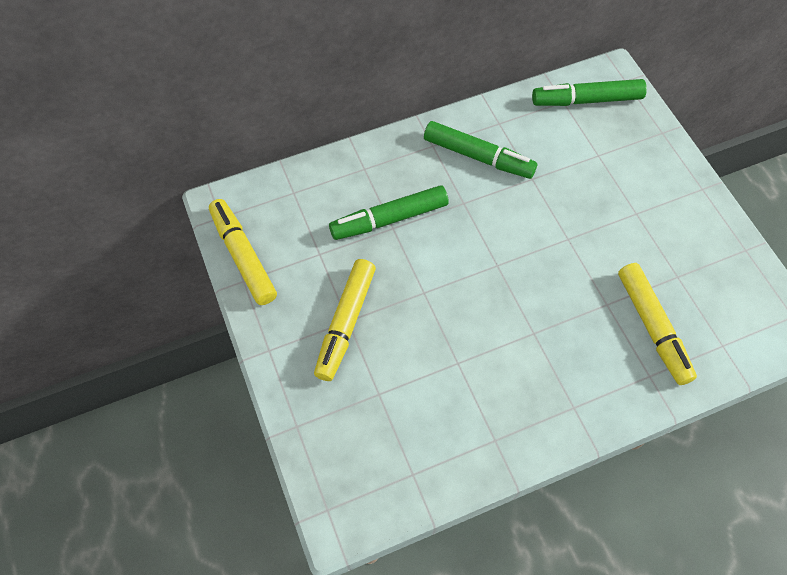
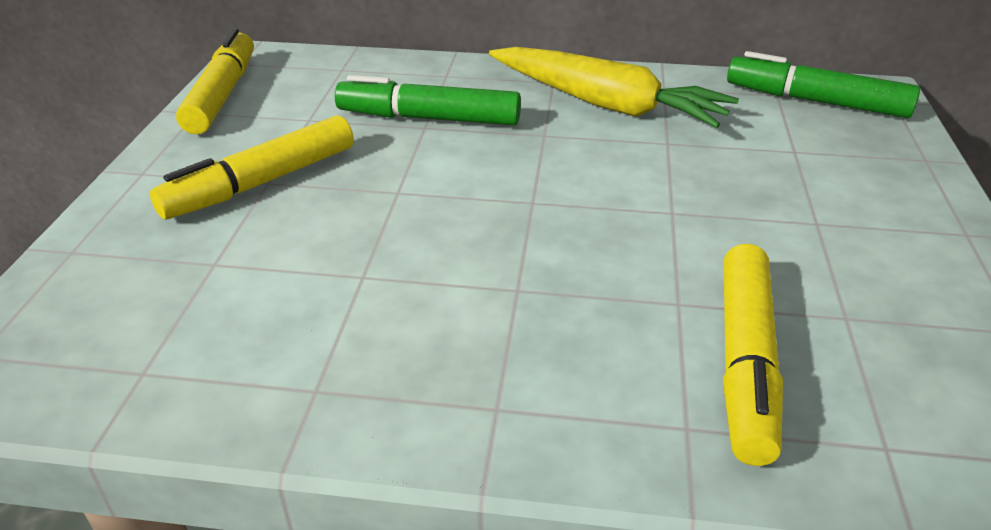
camera: 30 degrees right, 25 degrees down
(478, 156) = (606, 104): green marker -> yellow carrot

